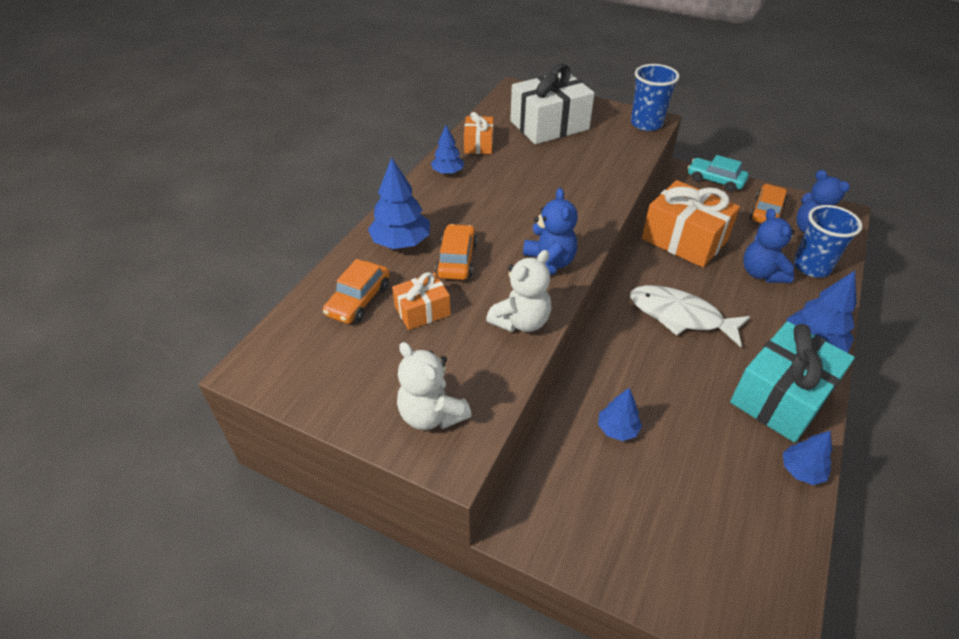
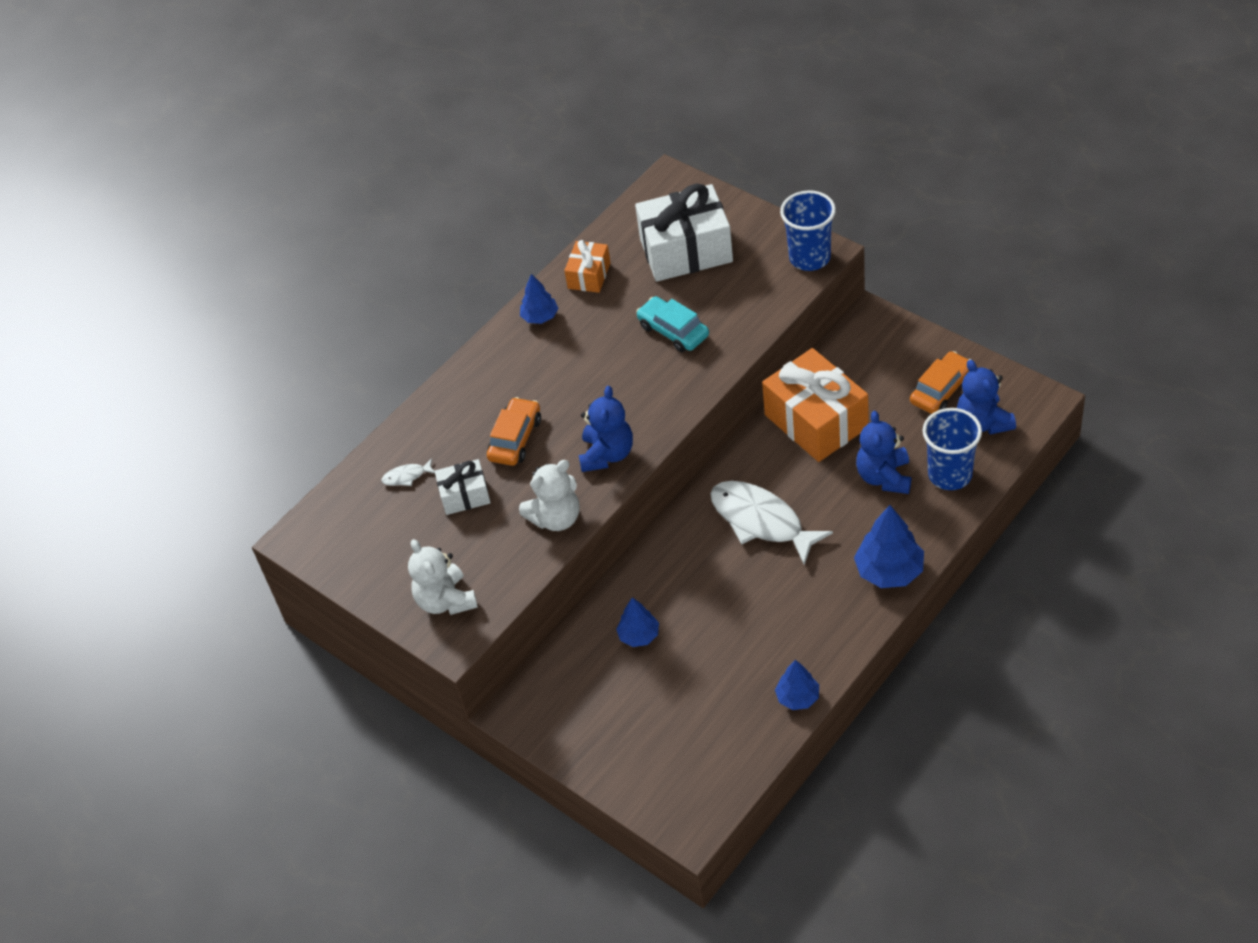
camera: 20 degrees right, 5 degrees up
(358, 300) = (407, 476): orange car -> white fish
(401, 242) = (464, 411): blue tree -> none
(422, 311) = (465, 495): orange gift -> white gift
(715, 180) = (902, 334): turquoise car -> turquoise car (673, 331)
(781, 396) = (821, 624): turquoise gift -> none

